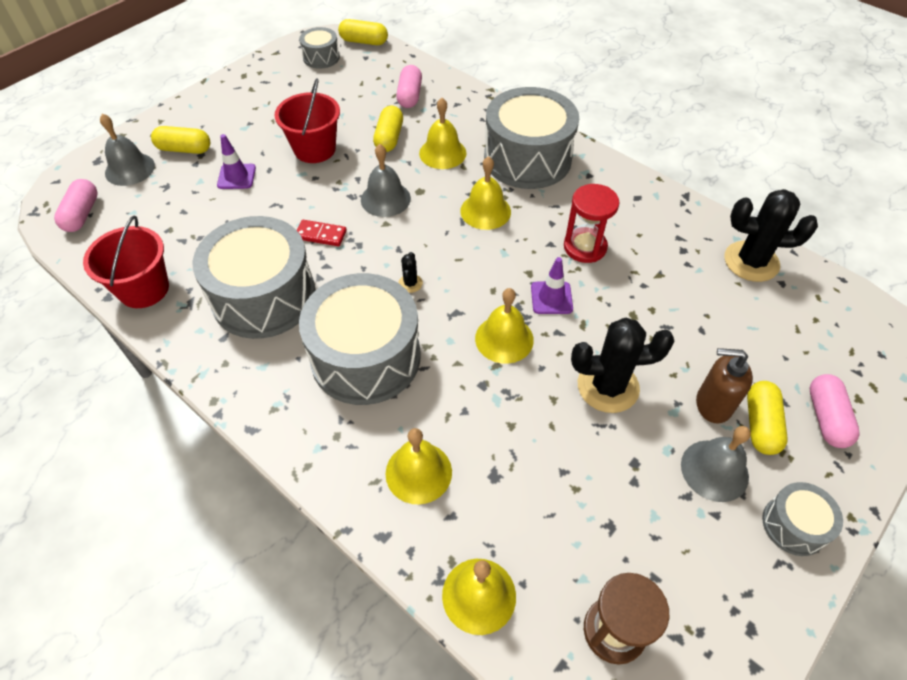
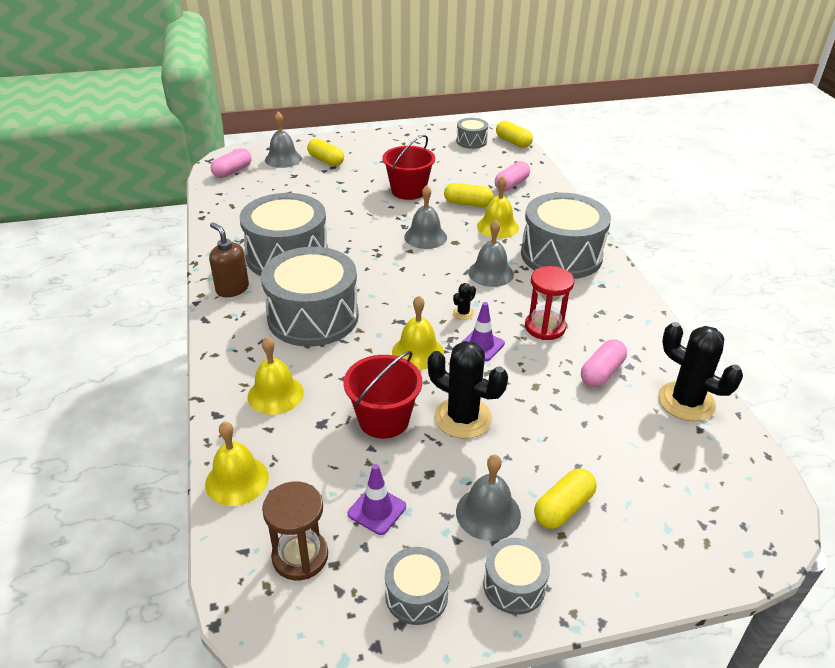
camera: 35 degrees right, 15 degrees down
(144, 289) = (225, 222): red bucket -> red bucket (383, 419)
(236, 177) = (341, 187): purple traffic cone -> purple traffic cone (377, 510)
(321, 235) = (359, 239): red domino -> none
(389, 138) = (468, 203): yellow capsule -> yellow capsule turned 60 degrees clockwise
(410, 283) = (388, 291): black cactus -> black cactus (463, 313)
(485, 211) = (490, 273): yellow bell -> grey bell
(713, 404) = (536, 473): brown soap dispenser -> brown soap dispenser (232, 289)
(737, 592) = (416, 595): none -> grey drum
(826, 418) = (631, 537): pink capsule -> pink capsule (601, 372)

